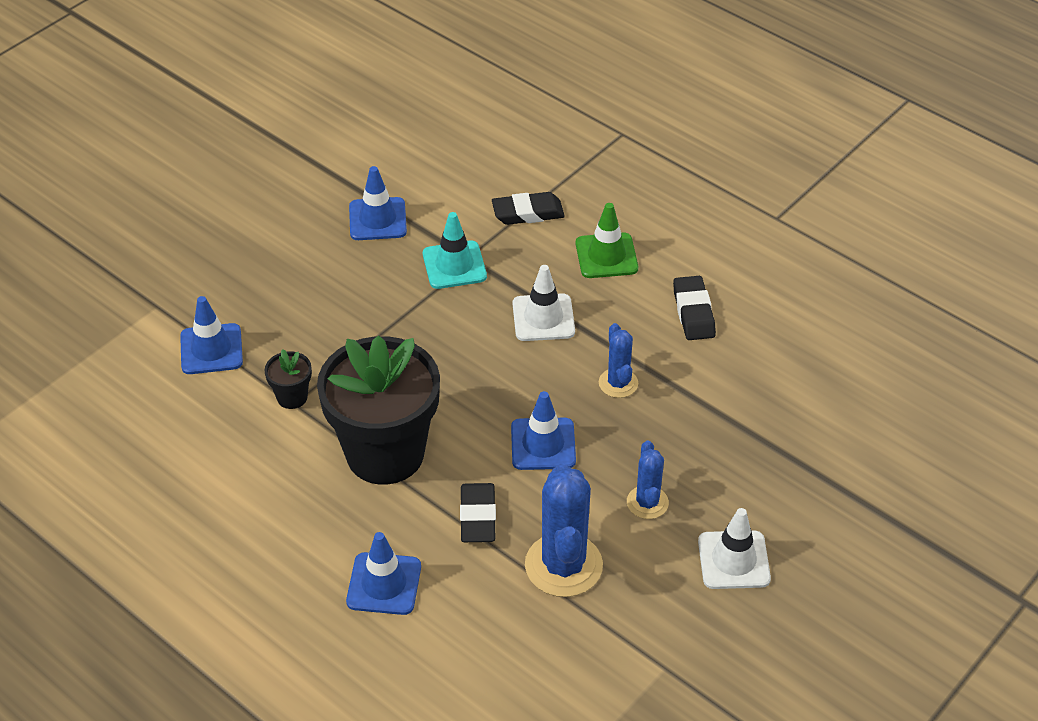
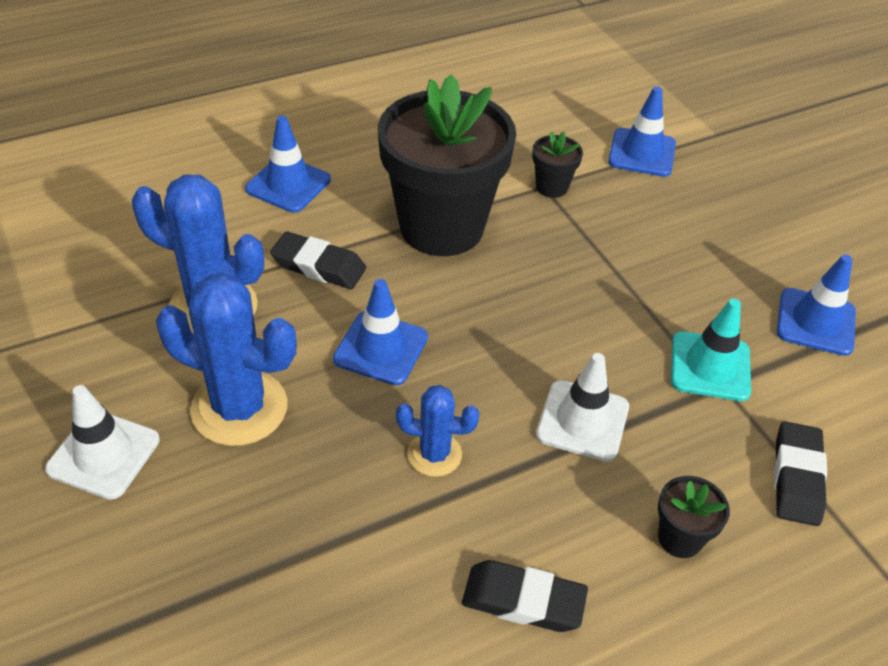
camera: 110 degrees right, 0 degrees up
(606, 256) = (680, 538): green traffic cone -> black flower pot
(647, 502) = (239, 408): blue cactus -> blue cactus, size x1.80

